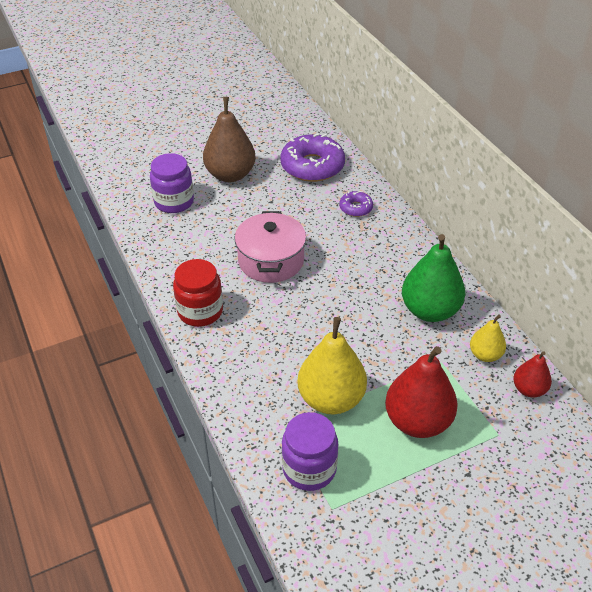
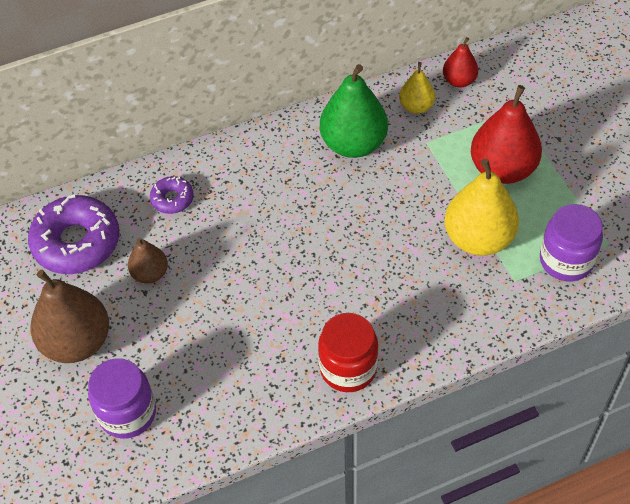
camera: 85 degrees left, 10 degrees up
(271, 260) = (262, 292): pink pot -> none
(286, 202) = (150, 274): none -> brown pear

